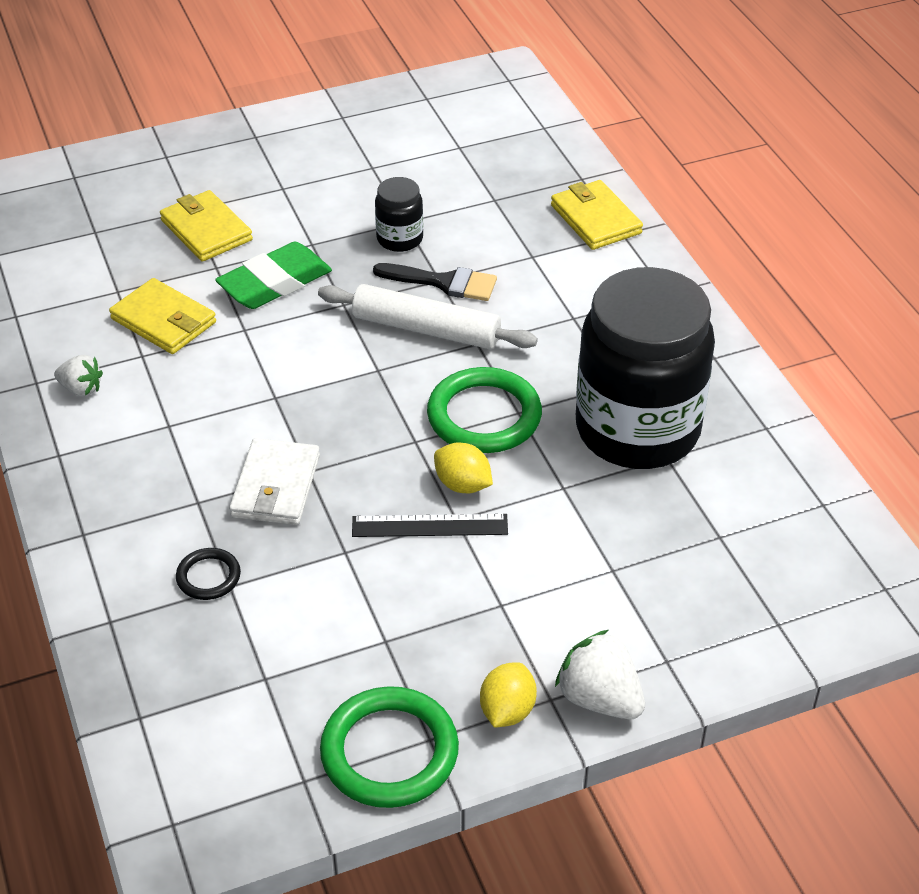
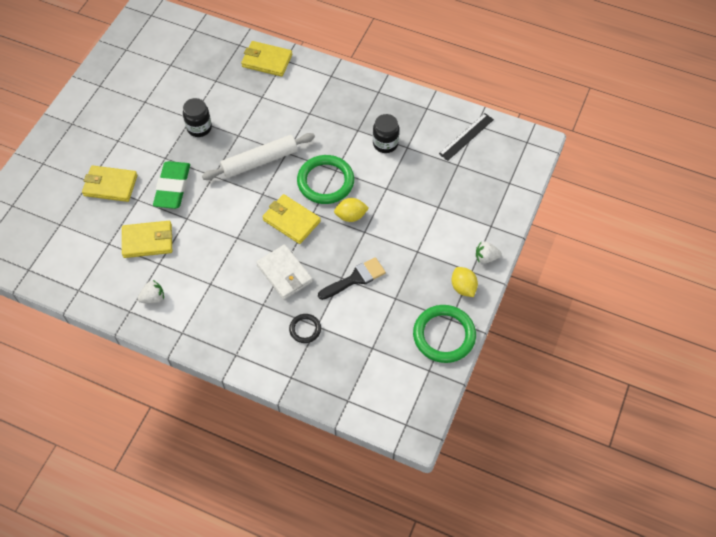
camera: 45 degrees left, 15 degrees up
(372, 429) = (291, 220): none -> yellow wallet
(430, 526) = (359, 242): black ruler -> black ruler (466, 136)
(444, 282) = (241, 135): black brush -> black brush (355, 278)
(599, 698) = (486, 257): white strawberry -> white strawberry, size x0.63
(637, 429) = (385, 144): black jar -> black jar, size x0.42

